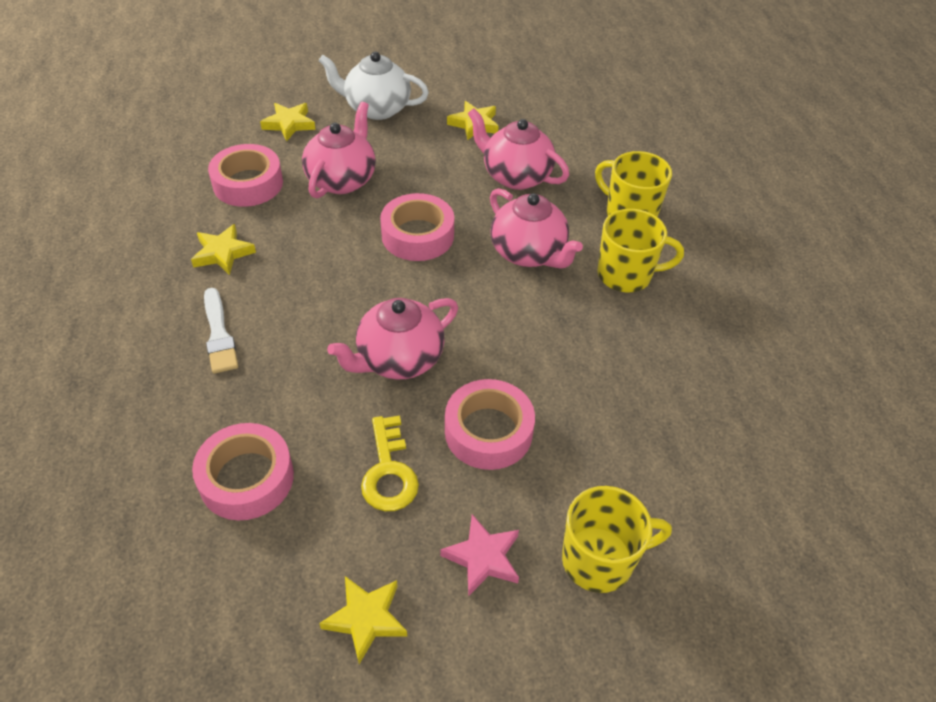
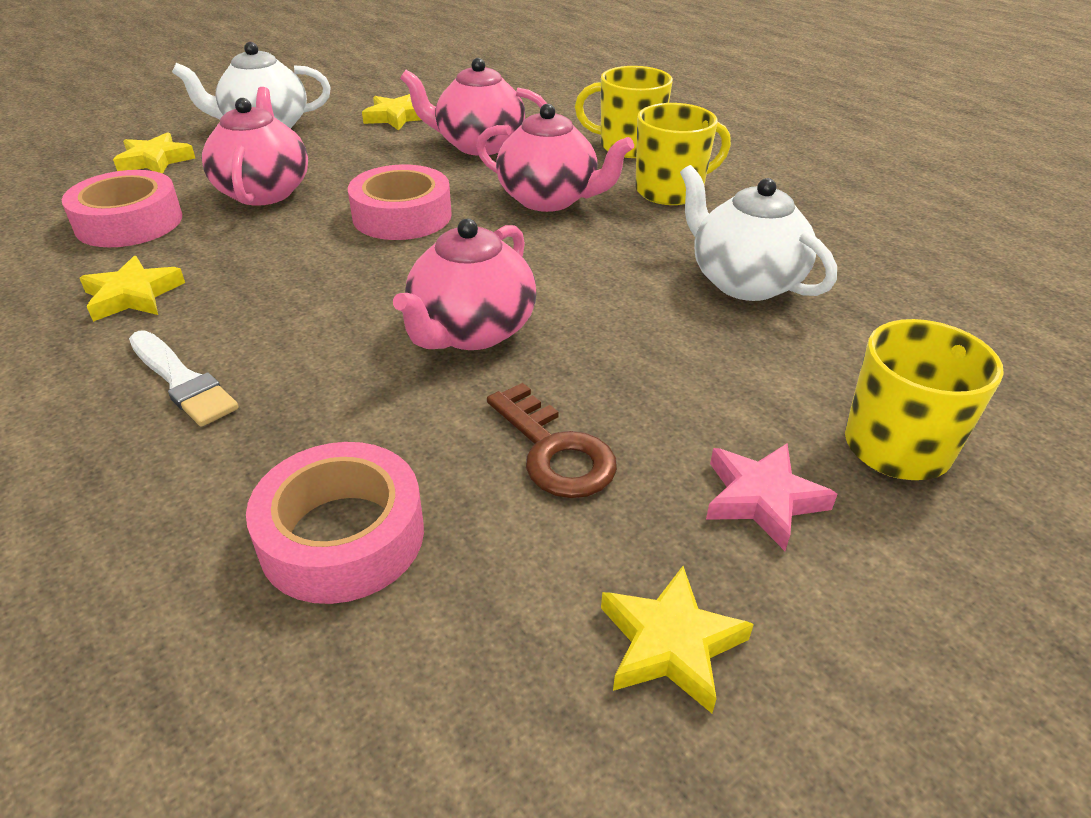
camera: 25 degrees left, 10 degrees down
(389, 472) = (554, 451): yellow key -> brown key
(488, 431) = (647, 366): pink tape -> none
(610, 385) = (744, 281): none -> white teapot

